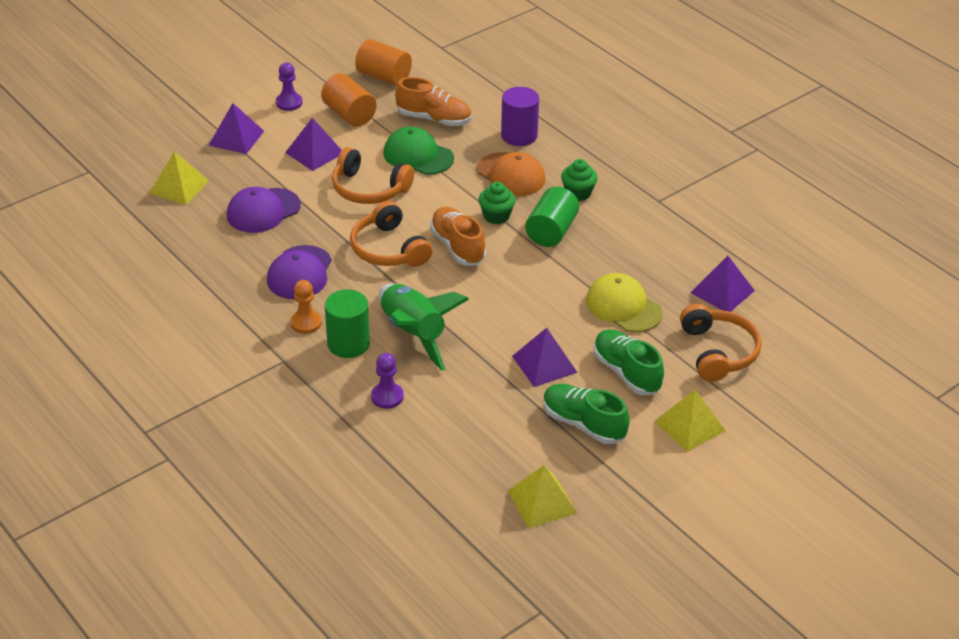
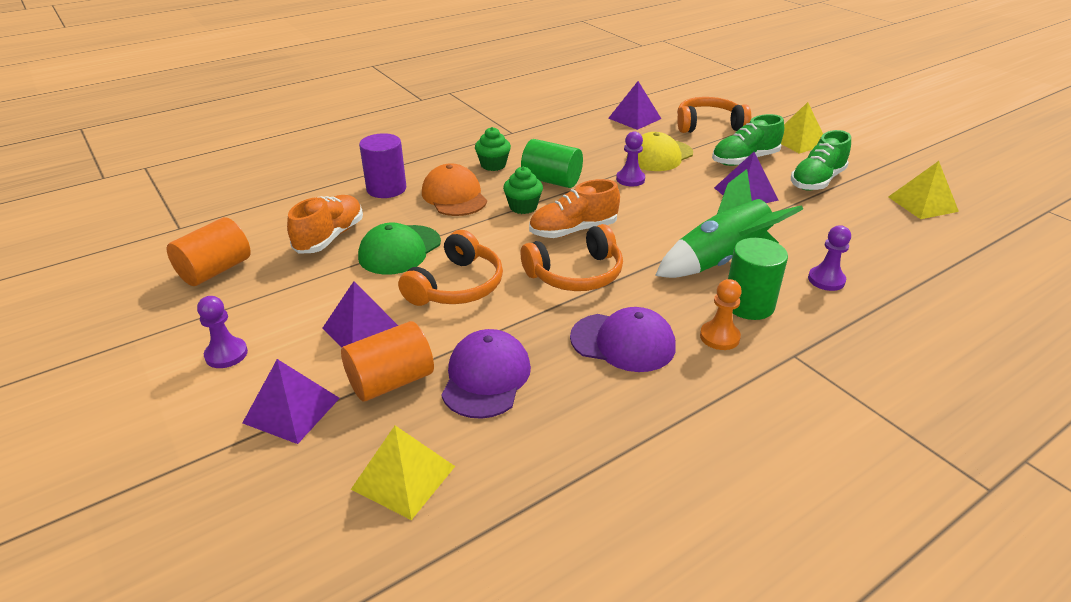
camera: 85 degrees left, 5 degrees down
(263, 211) = (486, 377): purple cap -> purple cap turned 135 degrees counterclockwise
(349, 114) = (286, 299): orange cylinder -> orange cylinder (391, 381)
(511, 175) = (454, 196): orange cap -> orange cap turned 75 degrees counterclockwise
(563, 284) = (630, 179): none -> purple pawn

